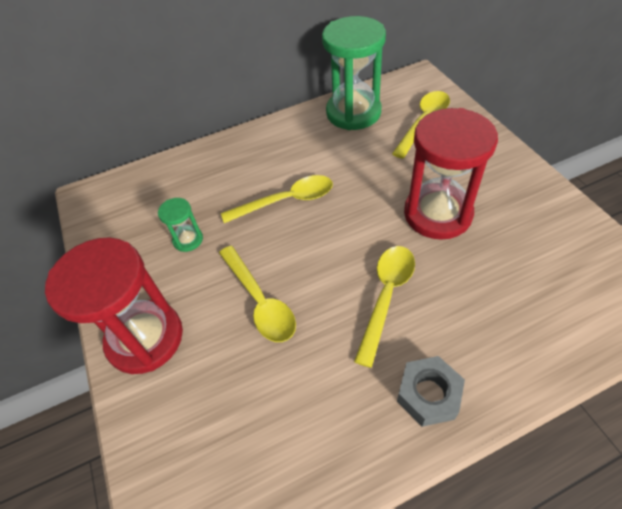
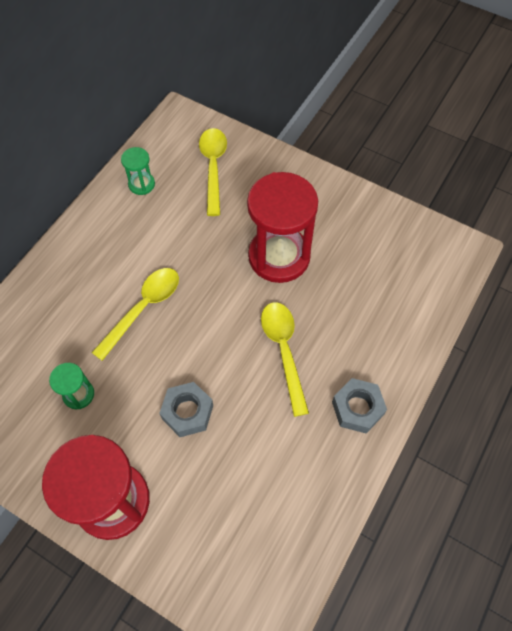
camera: 40 degrees left, 10 degrees up
(260, 301) = (187, 412): yellow spoon -> grey nut
(353, 113) = (141, 184): green hourglass -> green hourglass, size x0.46

